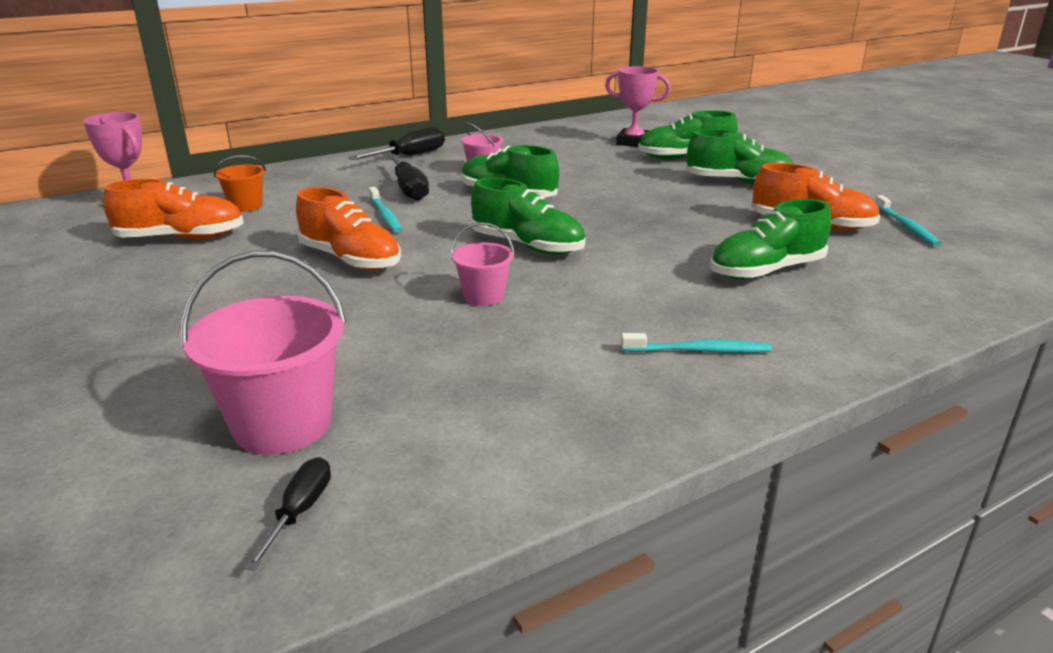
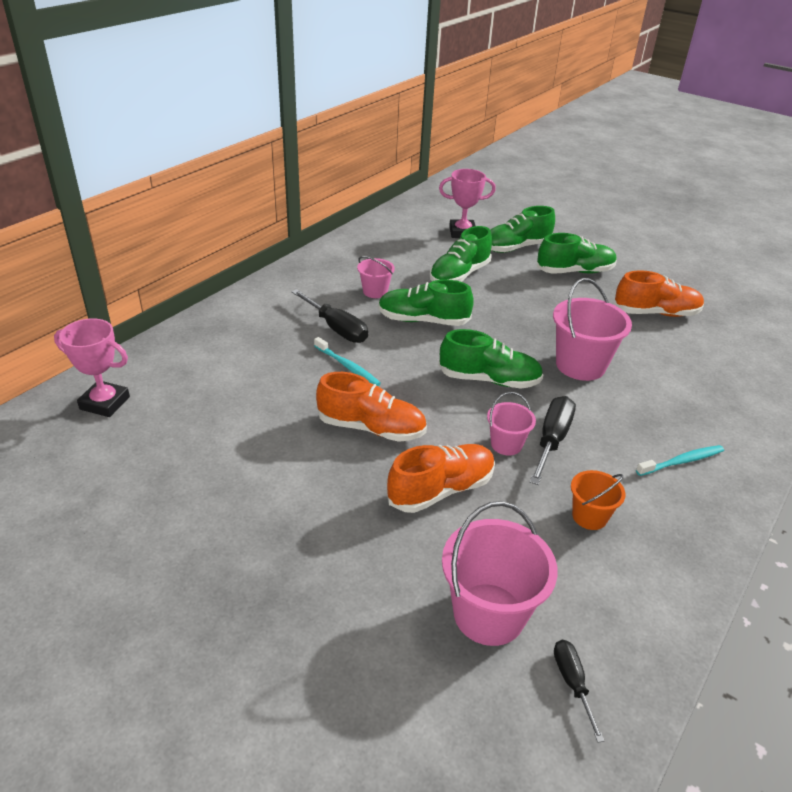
camera: 25 degrees left, 10 degrees up
(181, 238) = (199, 436): orange shoe -> orange shoe (441, 490)
(246, 206) = (214, 380): orange bucket -> orange bucket (589, 516)
(410, 156) = (295, 282): black screwdriver -> black screwdriver (551, 440)
(656, 251) = (580, 365): none -> pink bucket
(766, 271) = (663, 370): green shoe -> green shoe (459, 275)
(906, 226) = (711, 302): turquoise toothbrush -> none

